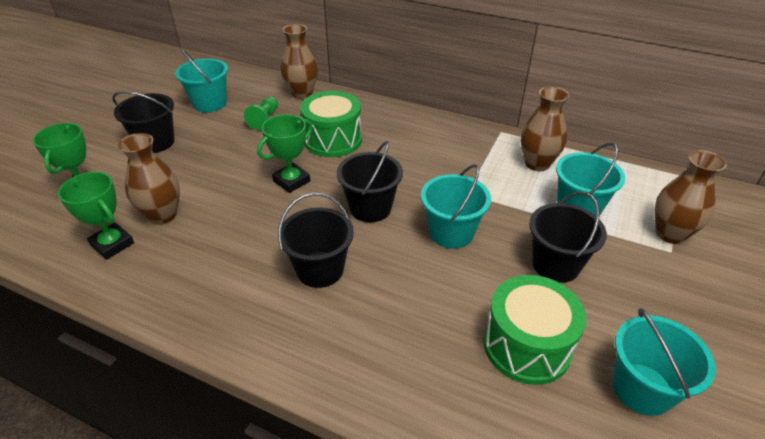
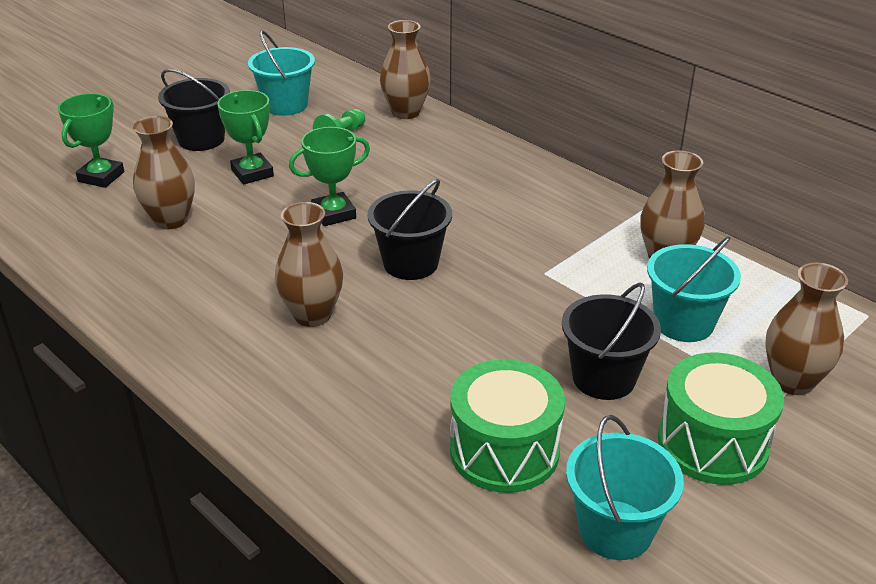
camera: 20 degrees right, 5 degrees down
(112, 244) = (105, 238): green trophy -> green trophy (252, 173)
(320, 269) = (312, 315): black bucket -> brown vase
(333, 140) = (411, 176): green drum -> green drum (712, 443)
(451, 233) = (493, 312): turquoise bucket -> none

